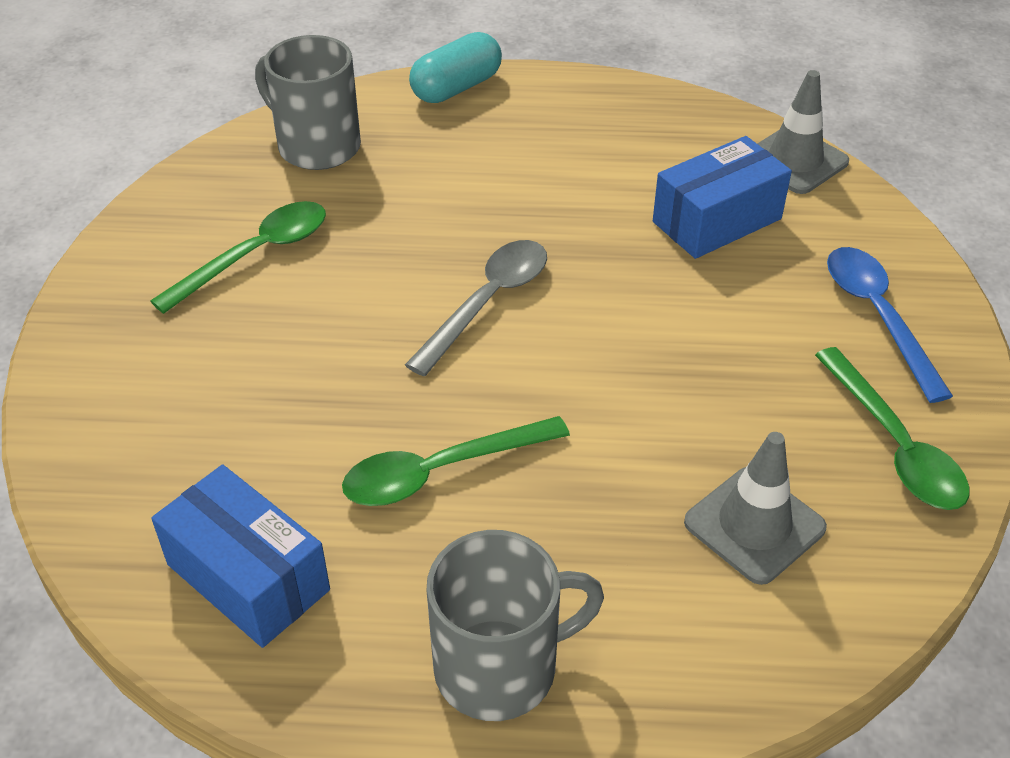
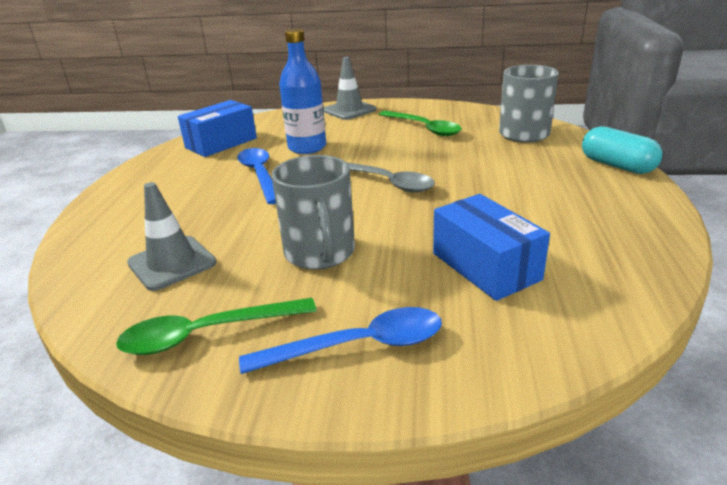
camera: 95 degrees right, 15 degrees down
(314, 416) = (307, 147): none -> blue bottle
(441, 471) = (260, 175): green spoon -> blue spoon
(500, 667) = (138, 191): grey mug -> grey mug (320, 253)
(795, 161) = (598, 319): grey traffic cone -> grey traffic cone (349, 110)

